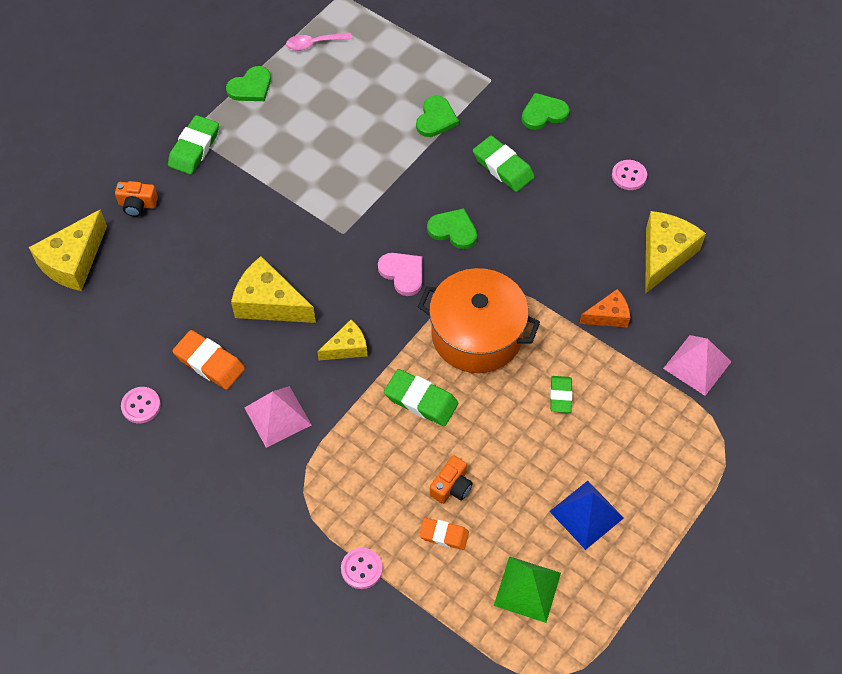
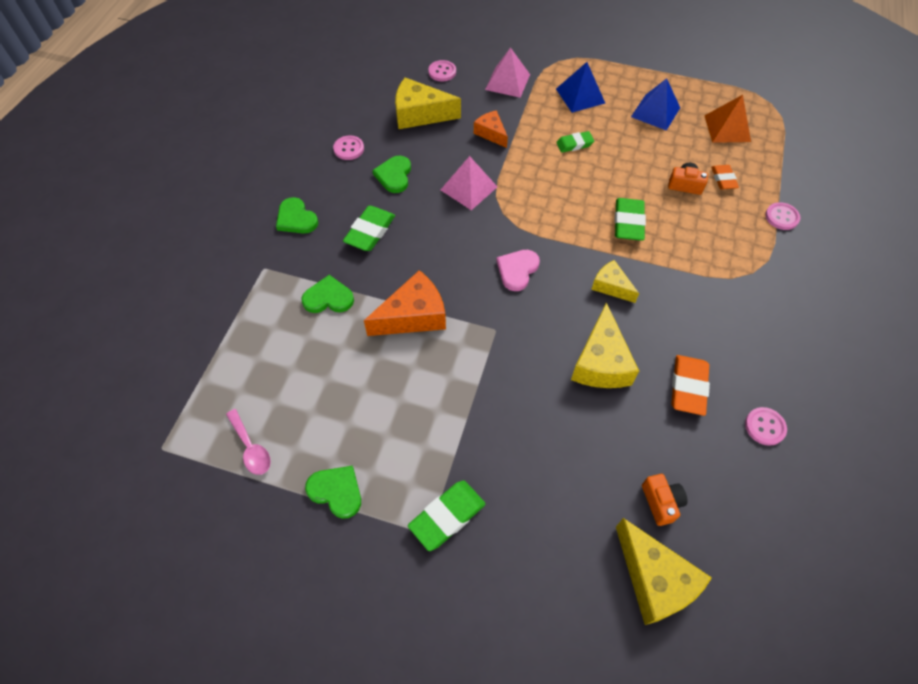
camera: 110 degrees left, 0 degrees up
(73, 261) = (654, 580): yellow cheese -> yellow cheese turned 45 degrees clockwise
(137, 204) = (549, 544): orange camera -> orange camera (661, 502)
(194, 148) = (447, 516): green eraser -> green eraser turned 45 degrees counterclockwise
(278, 416) = (703, 313): pink pyramid -> pink pyramid (468, 188)
(387, 175) = (413, 316): none -> orange cheese
(453, 230) = (454, 248): green heart -> green heart (394, 175)
(477, 334) = (550, 204): orange pot -> none
(527, 589) = (727, 128): green pyramid -> orange pyramid
(645, 438) = (580, 96): none -> blue pyramid
(737, 299) = (442, 72): none -> pink button

